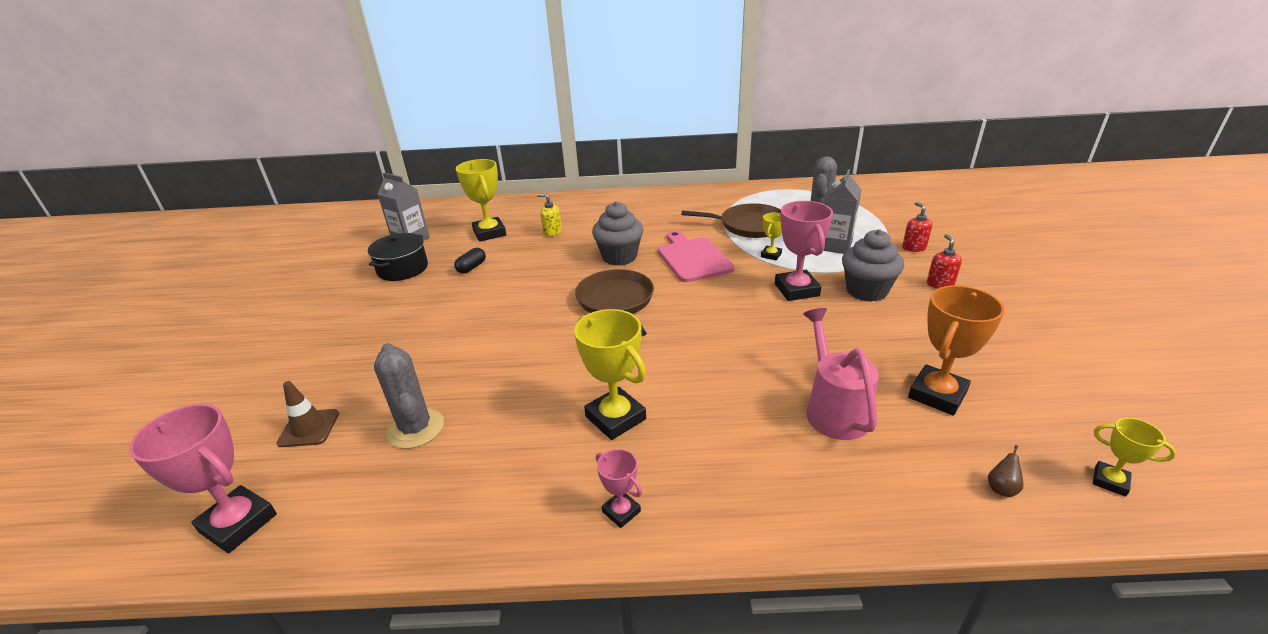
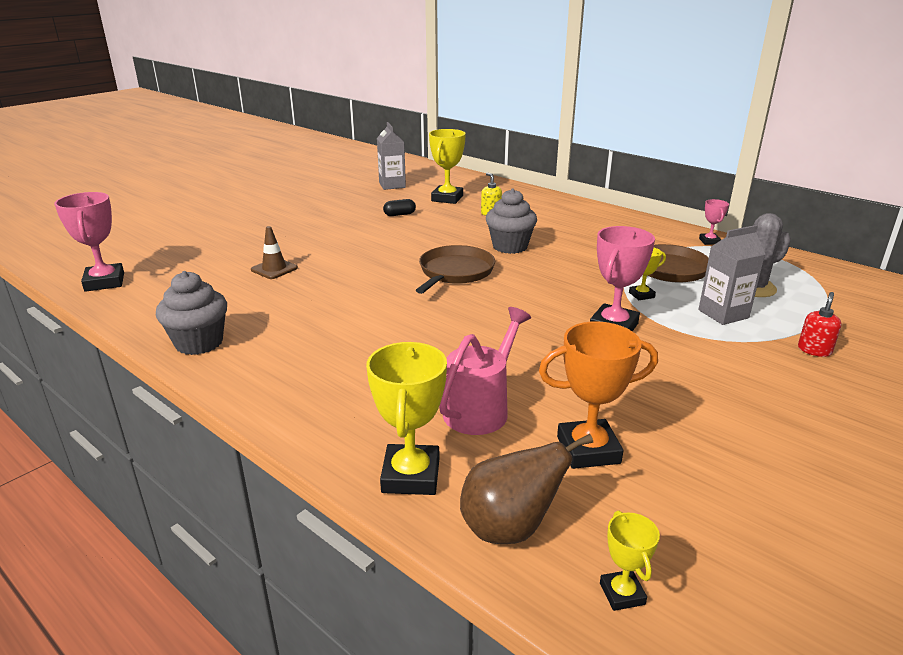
camera: 40 degrees right, 5 degrees down
(309, 428) = (188, 258): brown traffic cone -> brown traffic cone (274, 269)
(403, 269) = (359, 200): black pot -> none
(415, 428) = (229, 282): grey cactus -> none
(615, 418) = (332, 332): yellow trophy -> yellow trophy (411, 476)
(621, 511) = (250, 376): pink trophy -> pink trophy (709, 241)
(693, 258) = (567, 270): pink cutting board -> none
(866, 291) = (681, 357): grey cupcake -> grey cupcake (199, 343)
(940, 284) = (777, 387): red soap dispenser -> none
(1001, 488) = (510, 528): brown pear -> brown pear, size x2.48

